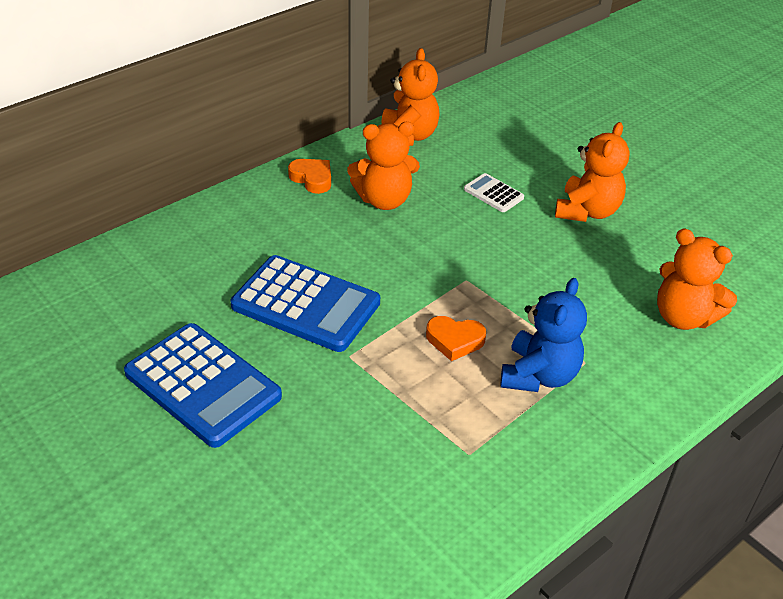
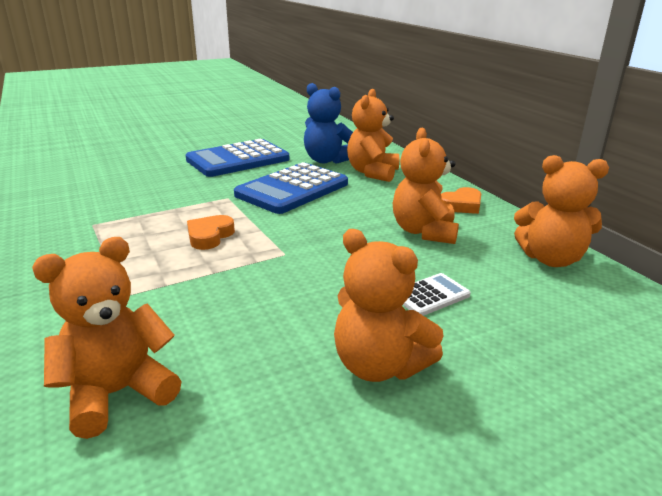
camera: 105 degrees right, 15 degrees down
(229, 245) = (372, 173): none -> orange teddy bear
(539, 375) = (133, 266): blue teddy bear -> blue teddy bear (327, 160)

